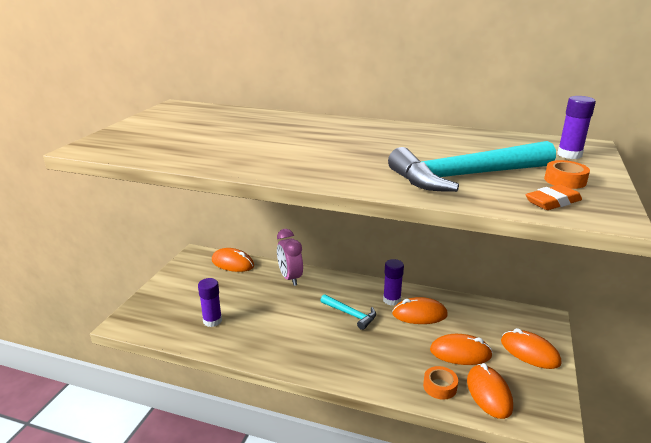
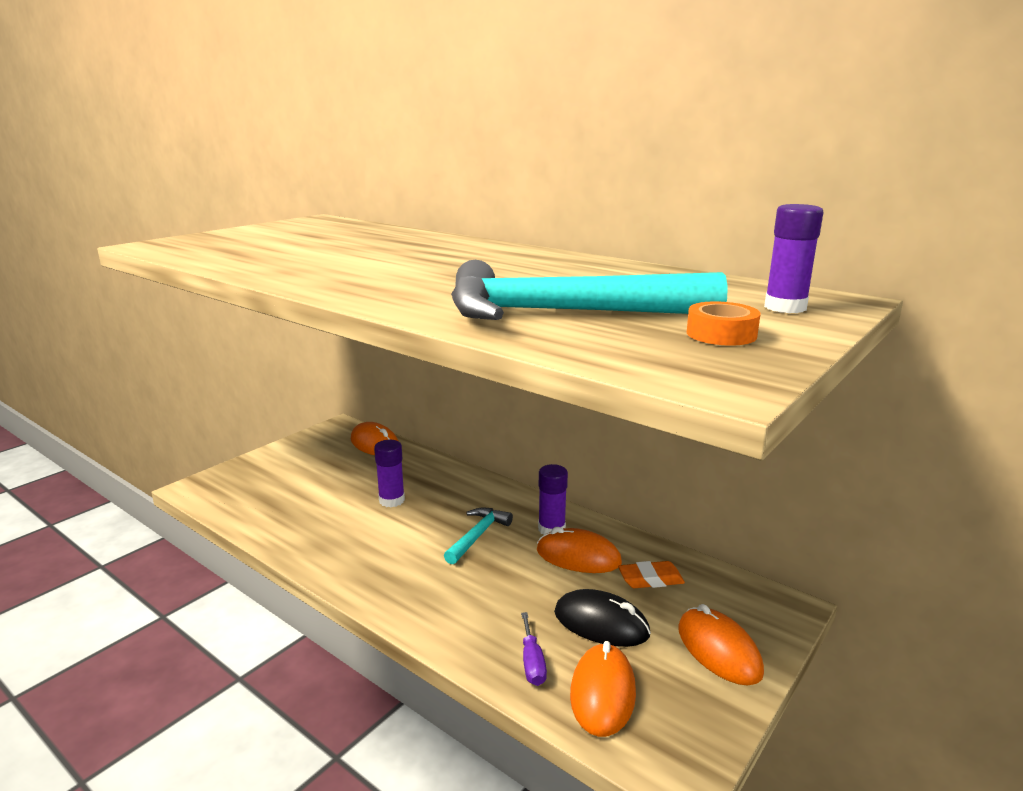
camera: 20 degrees right, 5 degrees down
(212, 321) = (295, 506): purple glue stick -> purple glue stick (391, 500)
(290, 278) = (433, 474): pink clock -> none
(350, 314) = (478, 536): turquoise hammer -> turquoise hammer turned 120 degrees counterclockwise
(440, 386) = (532, 662): orange tape -> purple screwdriver
(460, 353) = (601, 623): orange mouse -> black mouse
(552, 202) = (652, 355): orange eraser -> orange eraser (650, 579)

